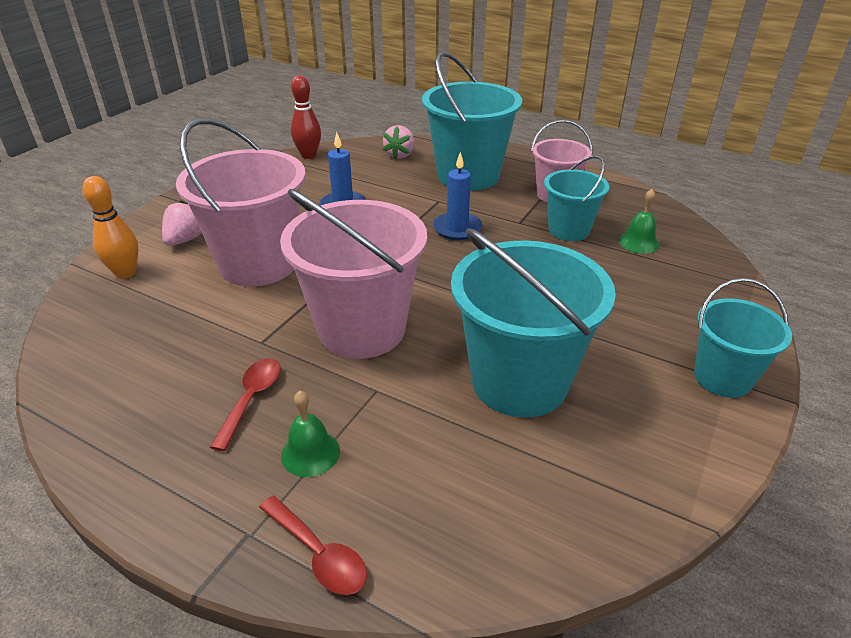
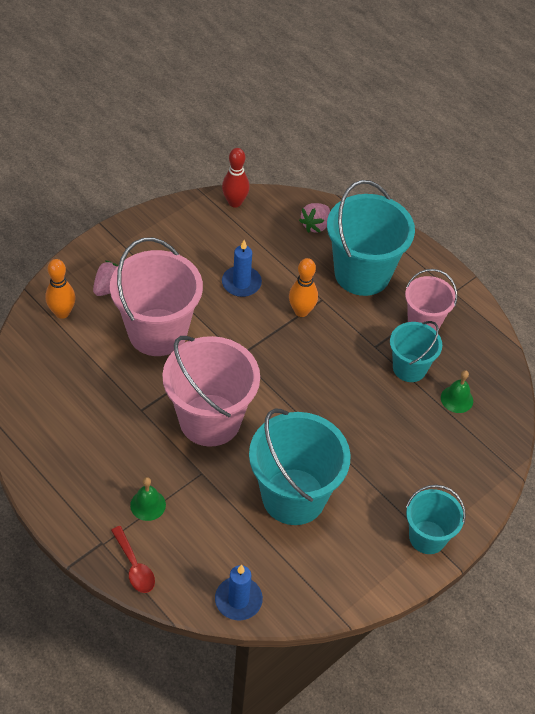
camera: 15 degrees right, 15 degrees up
(251, 399) = (124, 455): red spoon -> none
(422, 213) = (301, 311): none -> orange bowling pin
(457, 228) = (321, 339): blue candle -> blue candle (238, 600)

